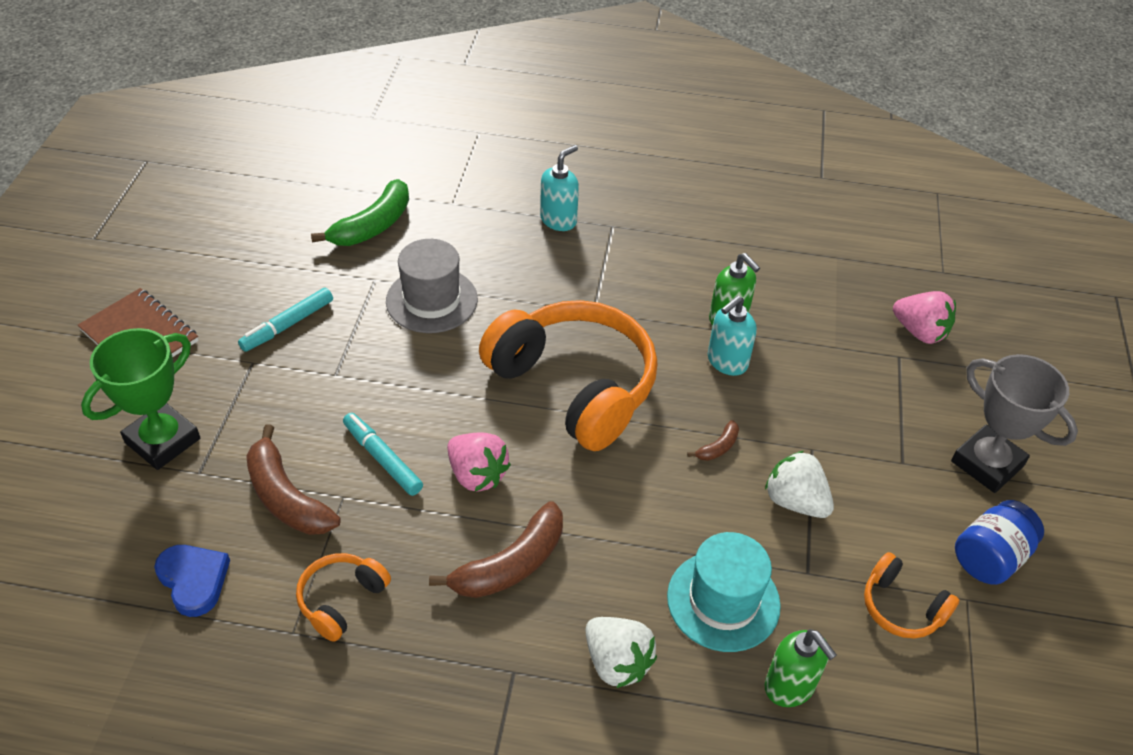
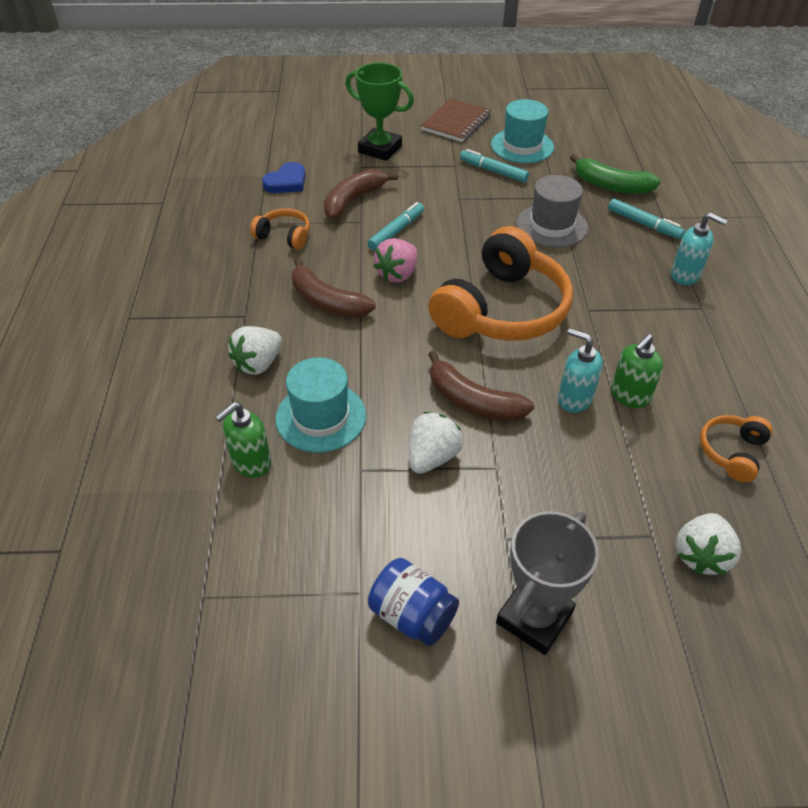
camera: 80 degrees right, 0 degrees up
(242, 281) = (522, 146): none -> turquoise hat
(459, 222) = (644, 224): none -> turquoise marker
(718, 447) = (473, 401): brown banana -> brown banana, size x2.12
(901, 607) = (339, 539): orange headphones -> orange headphones (732, 452)
(920, 332) = (701, 555): pink strawberry -> white strawberry

